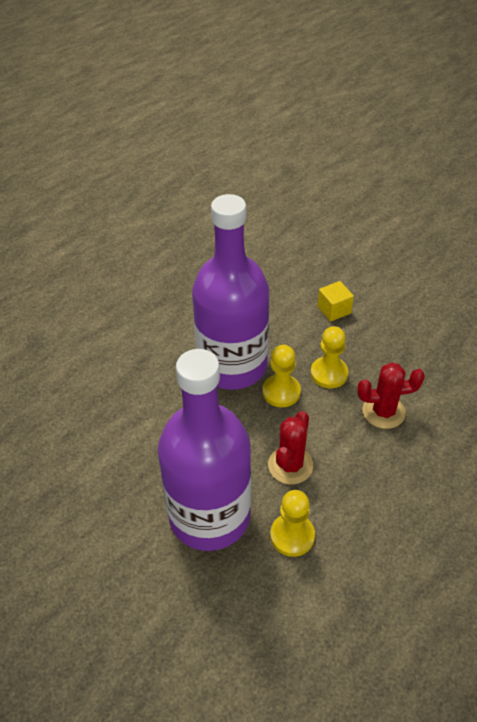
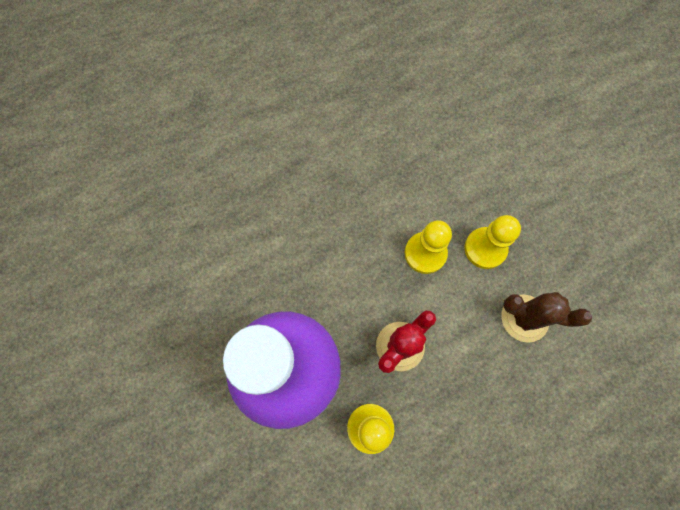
camera: 20 degrees right, 25 degrees up
(232, 366) = (386, 202): purple bottle -> none
(334, 310) = (524, 167): yellow cube -> none
(383, 412) = (524, 318): red cactus -> brown cactus

